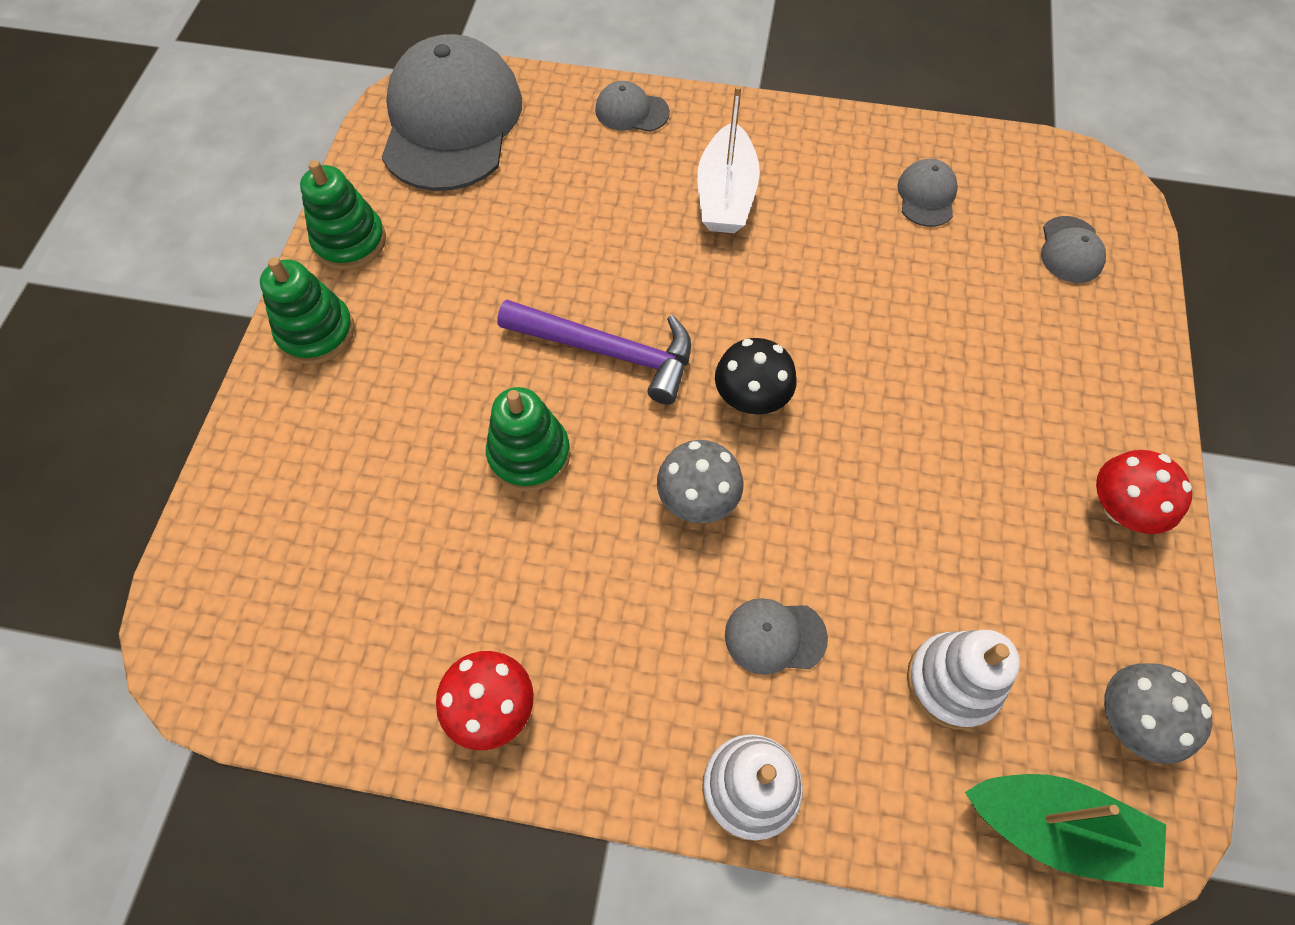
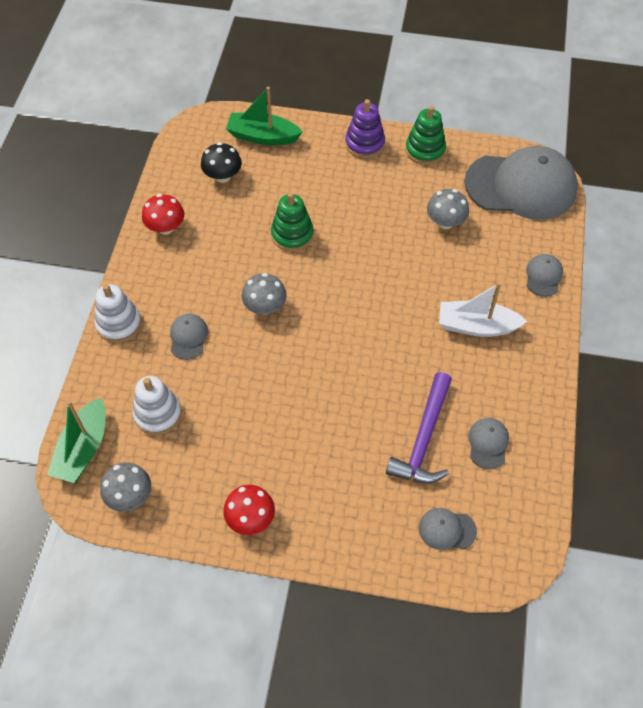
camera: 90 degrees right, 5 degrees down
(259, 515) = (262, 136): none -> green boat
(316, 332) = (364, 144): green stacking toy -> purple stacking toy
(517, 221) = (445, 222): none -> grey mushroom
(608, 352) = (355, 267): purple hammer -> purple hammer (423, 439)
(751, 397) = (327, 333): black mushroom -> black mushroom (222, 176)
(926, 196) = (488, 443): grey cap -> grey cap turned 90 degrees counterclockwise

